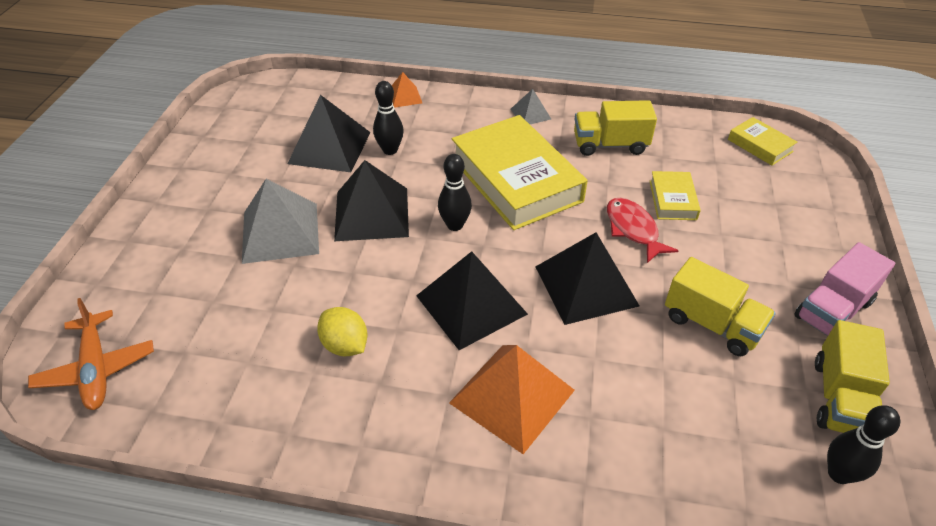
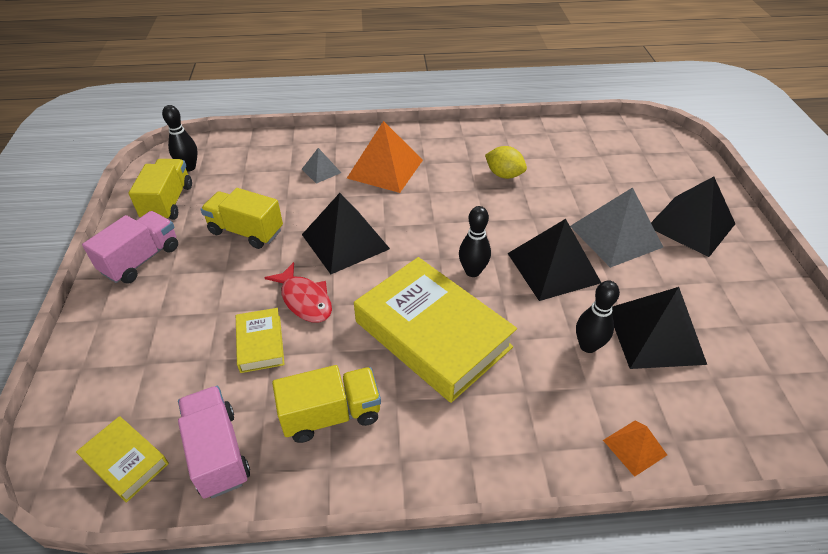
camera: 165 degrees right, 0 degrees up
(97, 369) = (640, 140): orange plane -> none
(471, 304) = (431, 212): black pyramid -> black pyramid (691, 225)
(530, 114) = (447, 453): grey pyramid -> grey pyramid (321, 171)
(693, 139) = (218, 452): none -> pink truck

